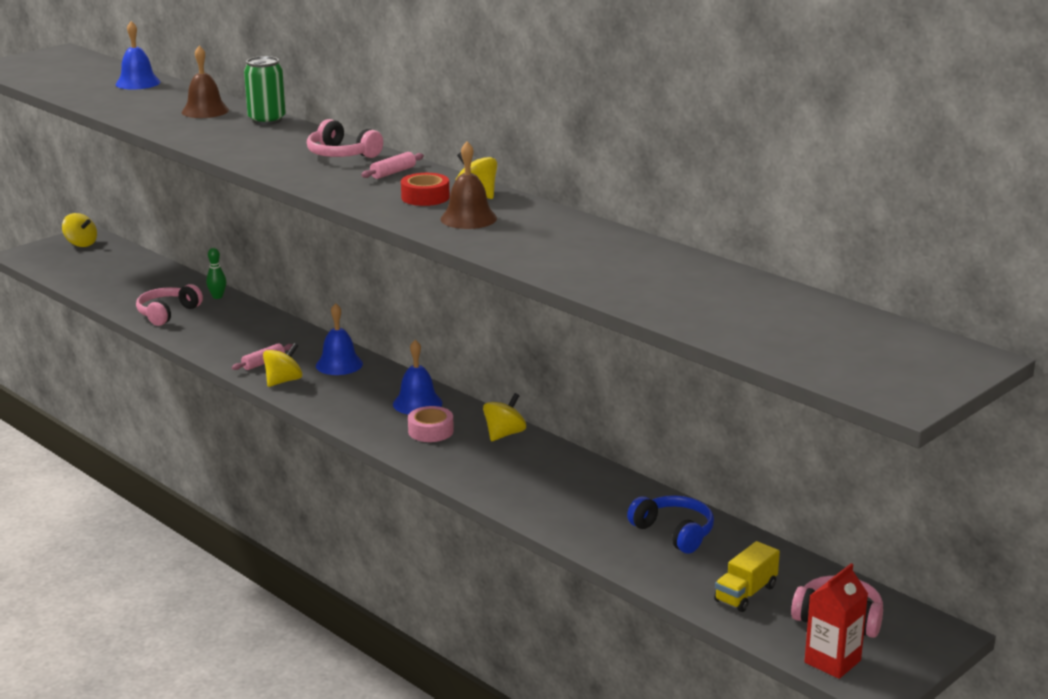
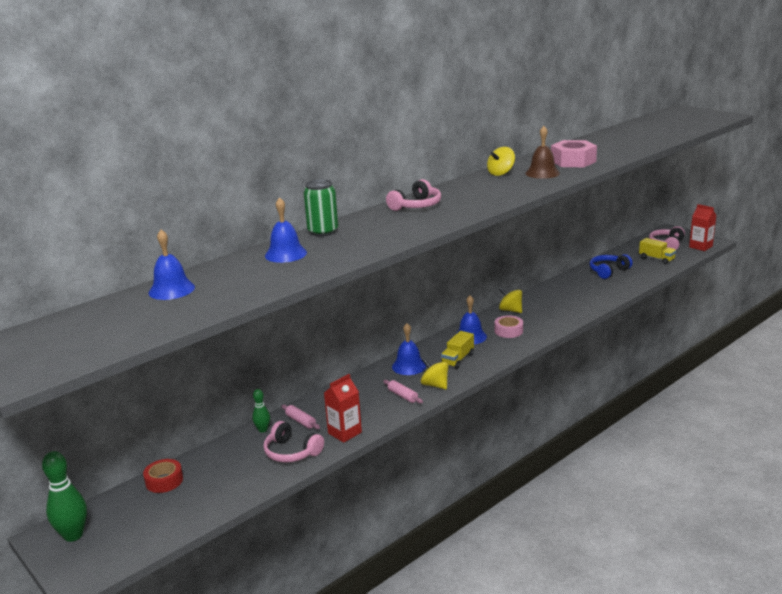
camera: 85 degrees left, 0 degrees up
(81, 244) = (73, 535): yellow spinning top -> green bowling pin
(193, 336) = (344, 433): none -> red carton
(205, 111) = (285, 254): brown bell -> blue bell
(349, 395) = (457, 359): none -> yellow truck
(393, 173) = (457, 192): pink rolling pin -> pink rolling pin (301, 421)
(425, 197) = (506, 183): red tape -> red tape (164, 481)
(531, 239) = (573, 161): none -> pink nut

